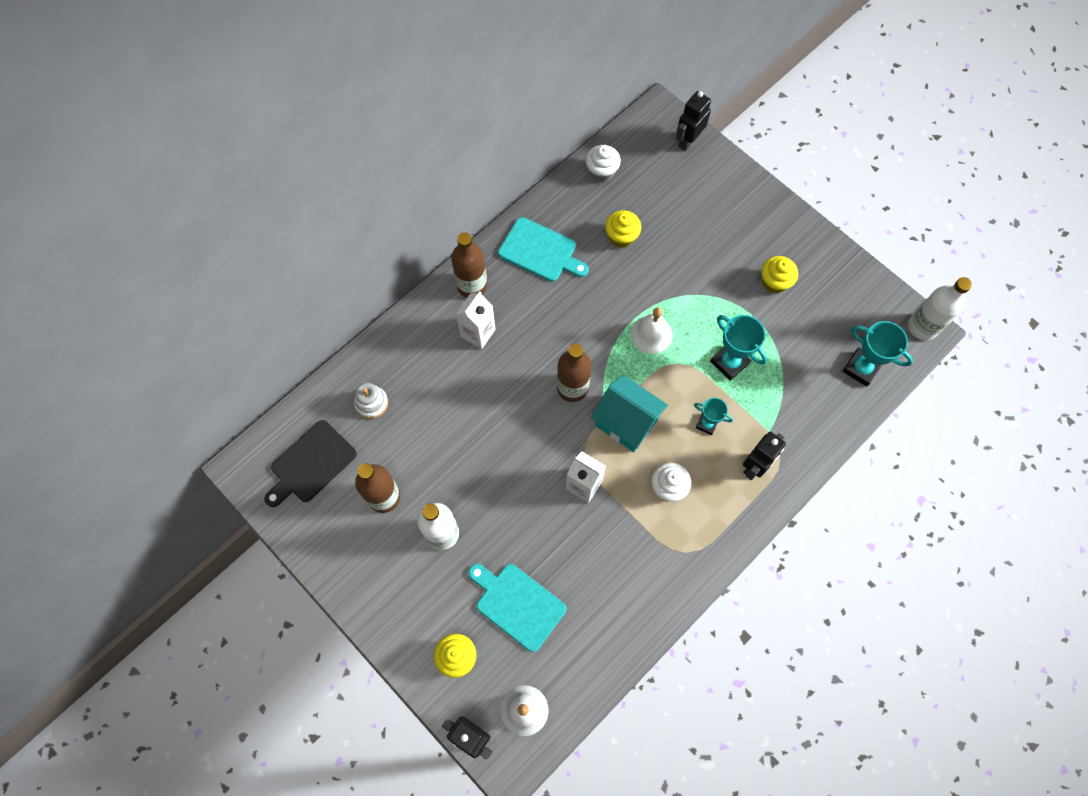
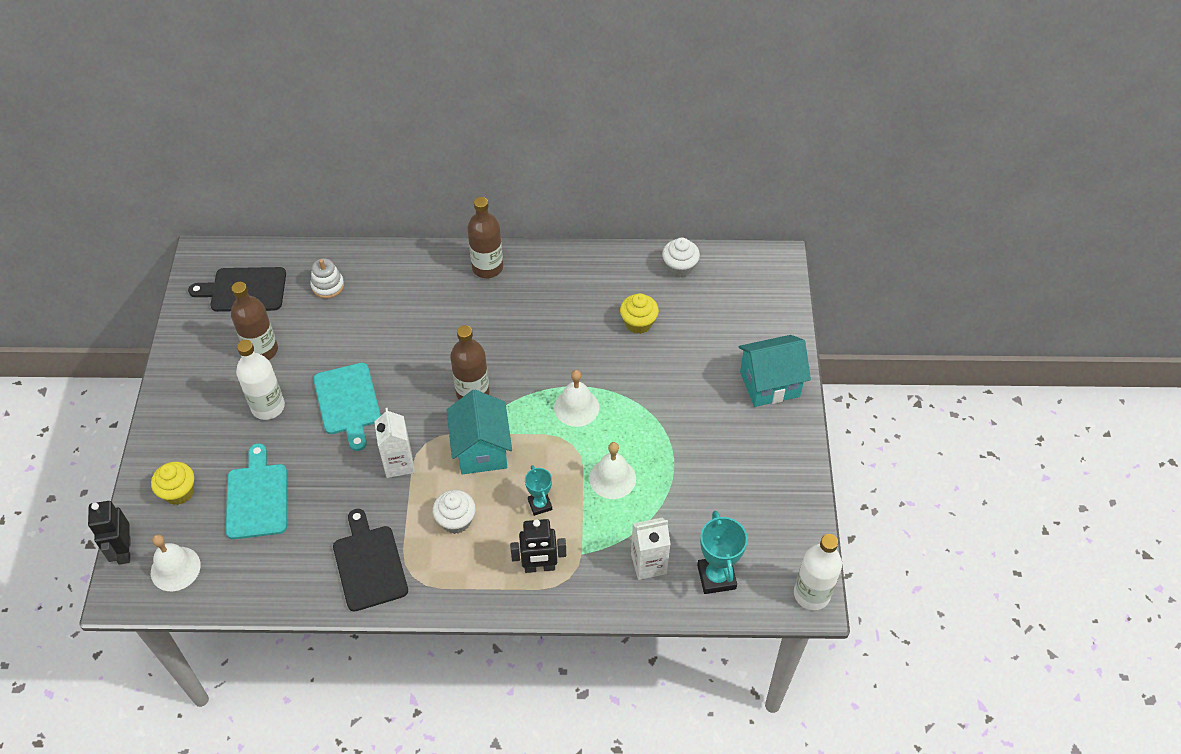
camera: 45 degrees right, 15 degrees down
(478, 333) = (453, 301): white carton -> white carton (648, 564)
(540, 251) = (565, 284): turquoise cutting board -> turquoise cutting board (348, 402)
(649, 572) = (369, 564): none -> black cutting board
(688, 141) = (777, 299): black robot -> none
(729, 362) = (612, 478): turquoise trophy -> white bell
(749, 207) = (769, 384): none -> turquoise house
(774, 282) = (722, 453): yellow cupcake -> none

